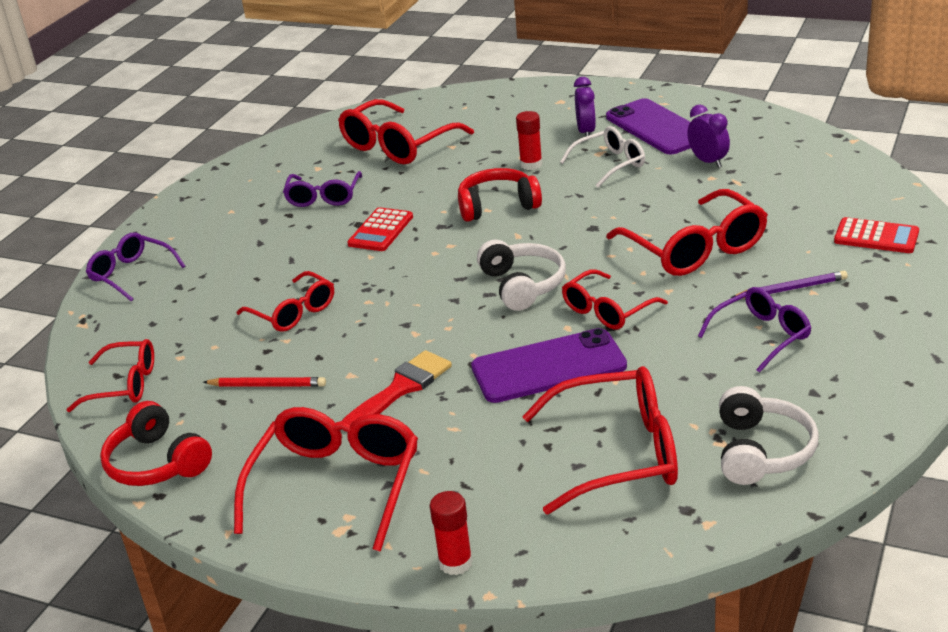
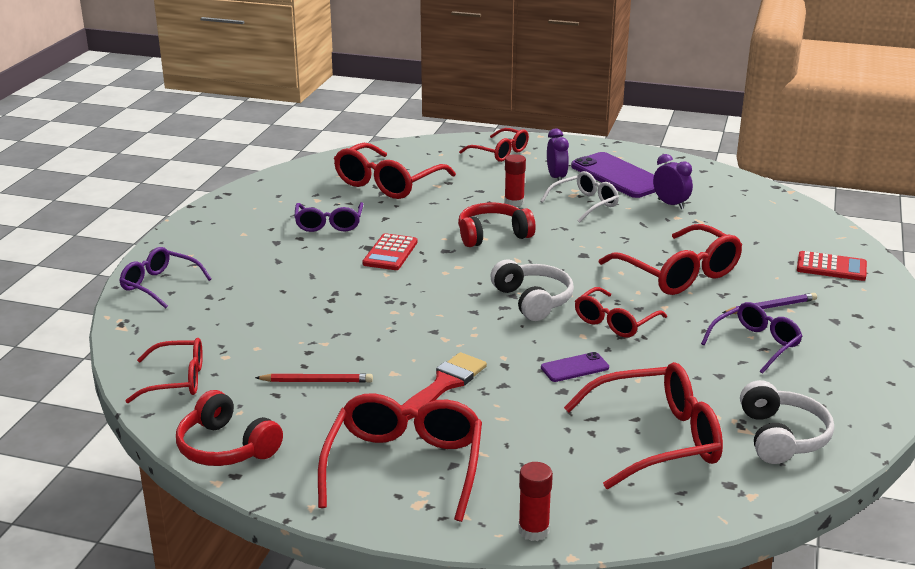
camera: 10 degrees left, 5 degrees down
(293, 312) = (326, 320): red glasses -> red glasses (500, 152)
(548, 367) = (574, 368): purple phone -> purple phone, size x0.49

